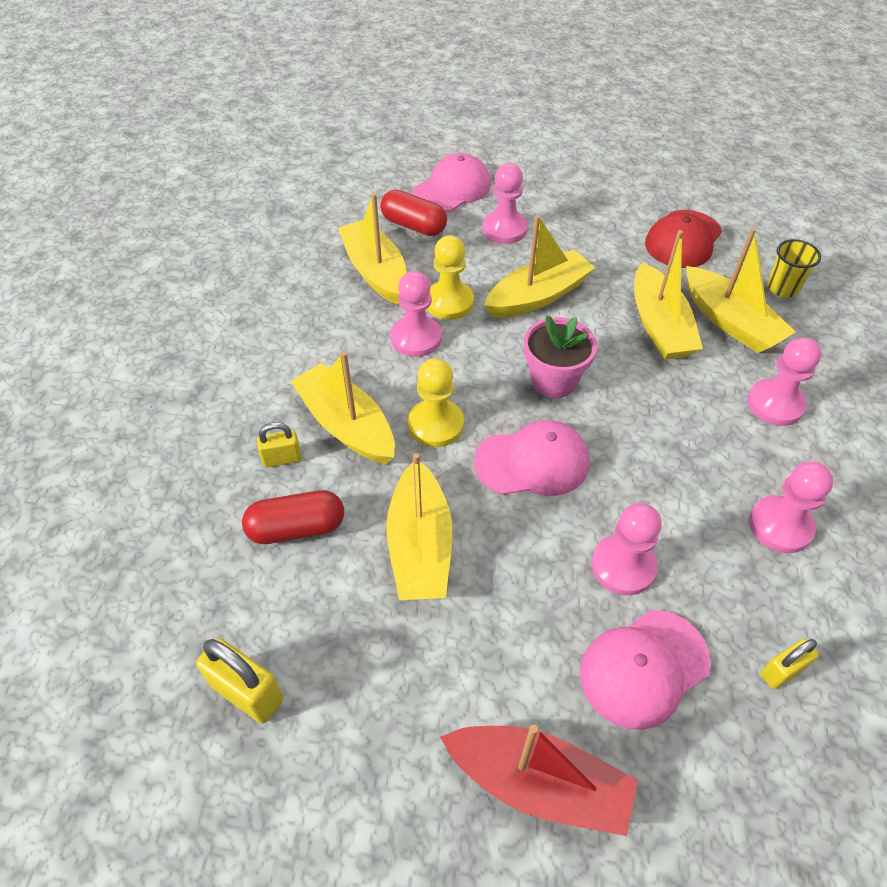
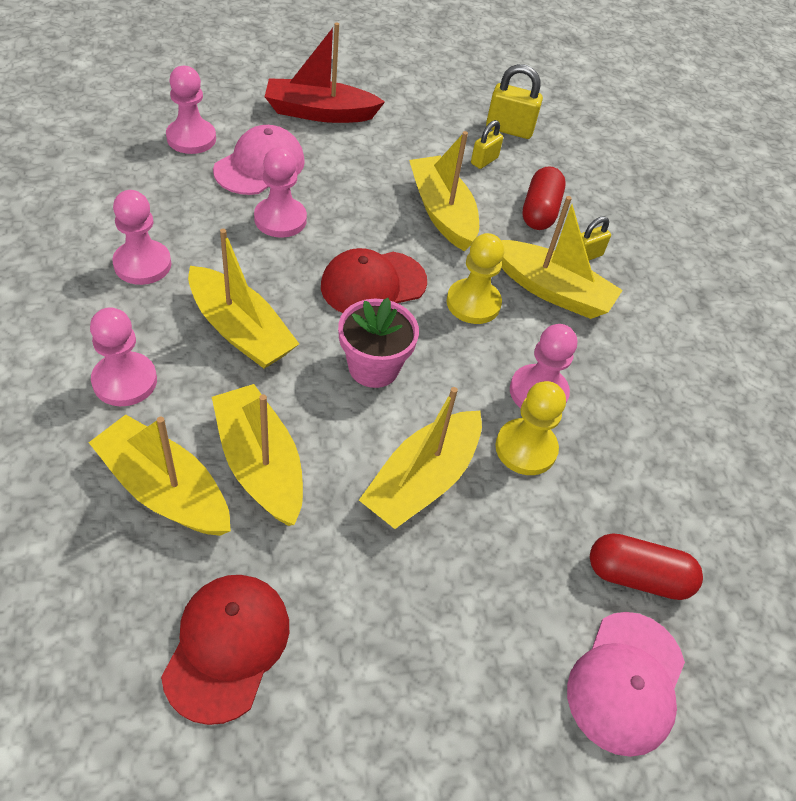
camera: 155 degrees right, 0 degrees up
(297, 528) = (539, 211): red capsule -> red capsule turned 45 degrees counterclockwise
(375, 271) = (637, 478): yellow boat -> yellow boat (240, 330)
(504, 229) = (508, 601): pink pawn -> pink pawn (191, 138)
(532, 462) = (373, 284): pink cap -> red cap
(781, 671) = (160, 174): yellow padlock -> yellow padlock (484, 161)
(782, 288) = (77, 570): yellow cup -> none

